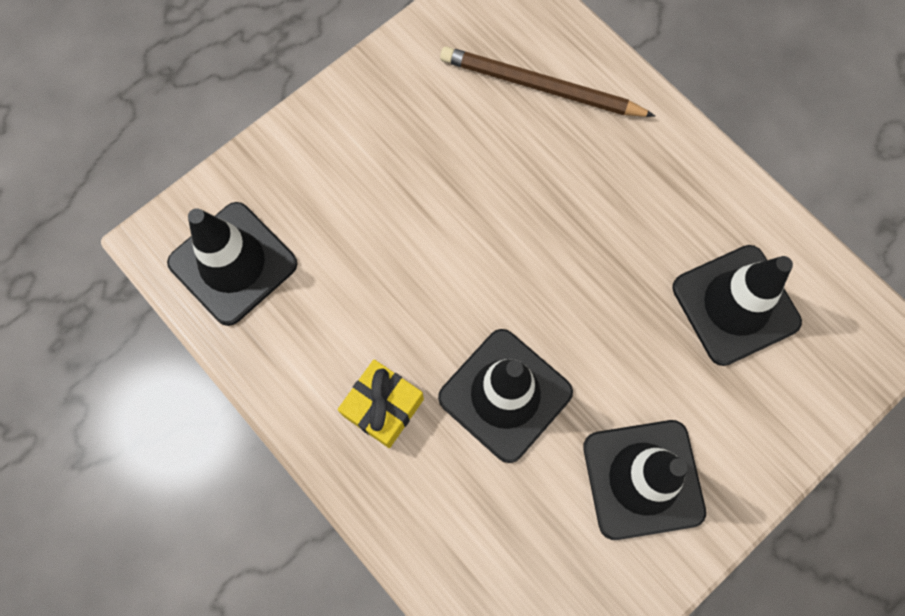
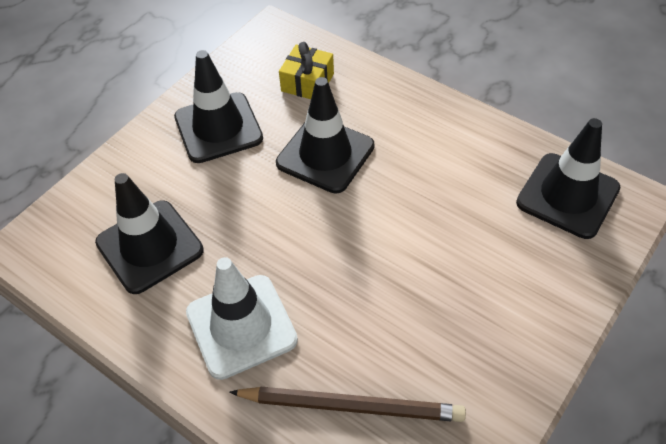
camera: 170 degrees right, 20 degrees down
(383, 407) = (411, 132): yellow gift -> yellow gift (307, 82)
(636, 185) = (241, 326): none -> white traffic cone

